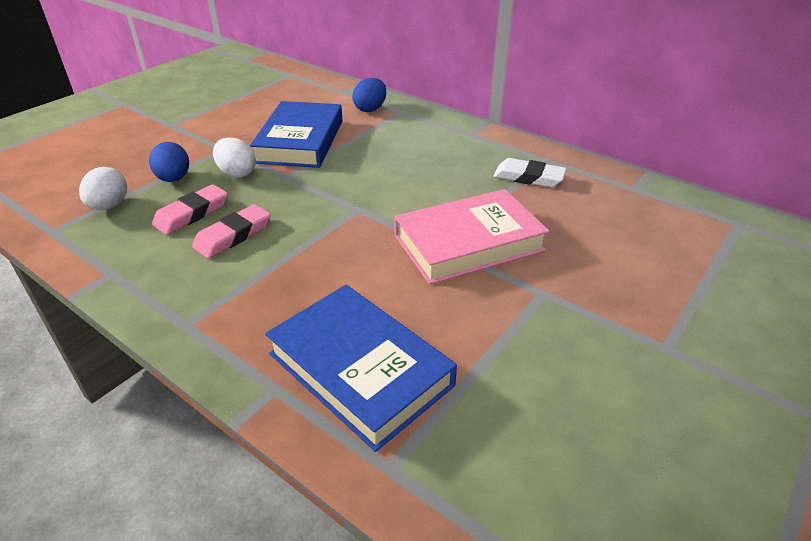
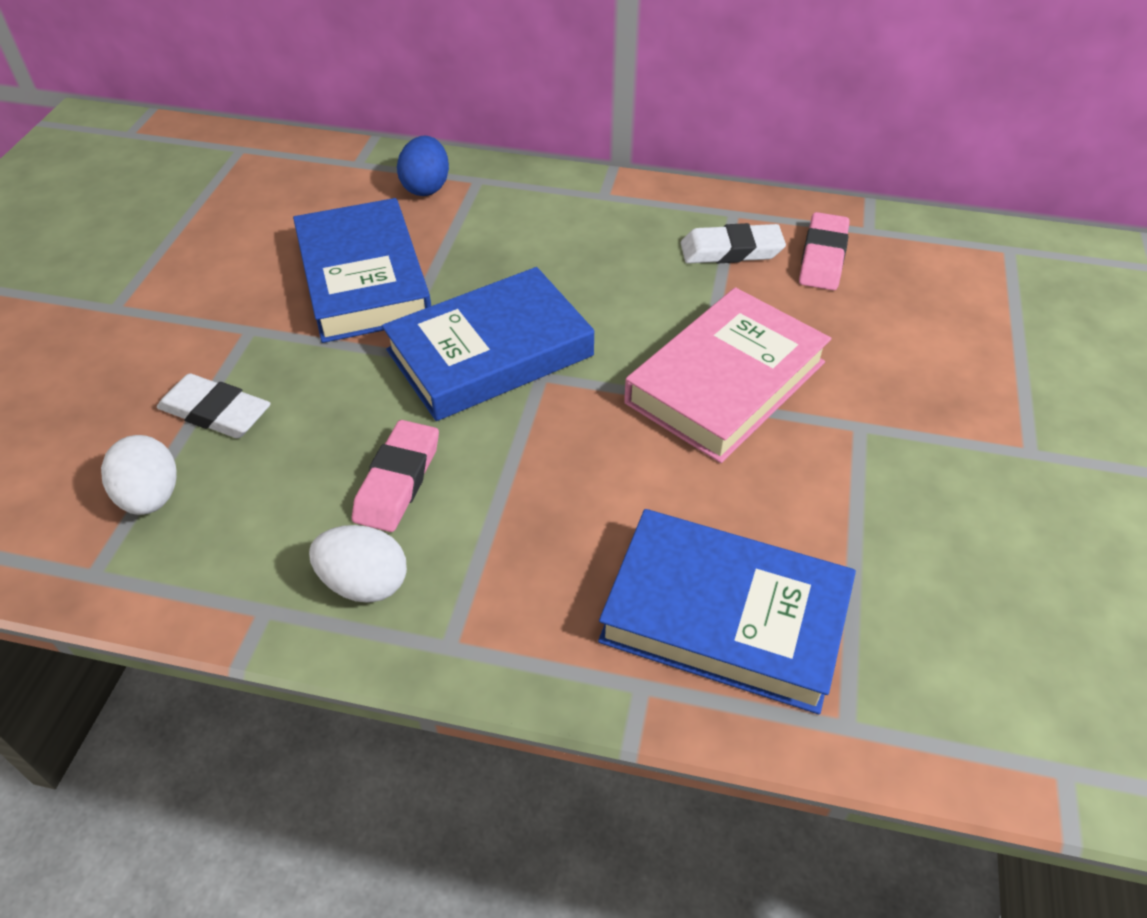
camera: 25 degrees left, 10 degrees up
(174, 179) = (216, 412): blue egg -> white eraser
(192, 214) = (301, 465): pink eraser -> pink eraser (822, 257)
(237, 173) = (311, 369): white egg -> white egg (364, 583)
(337, 190) = (490, 353): none -> blue book

